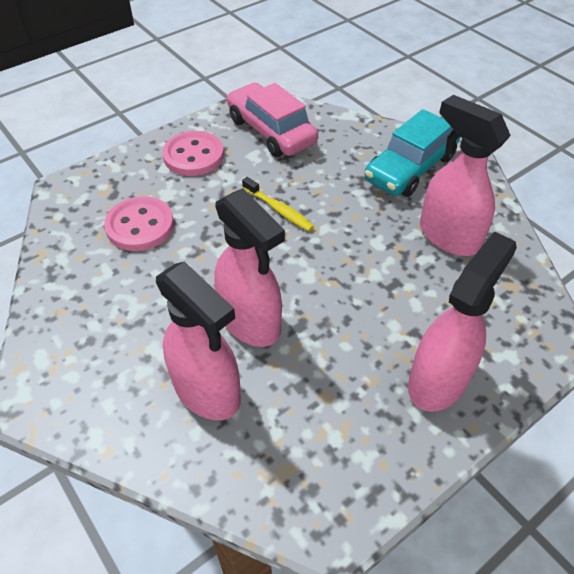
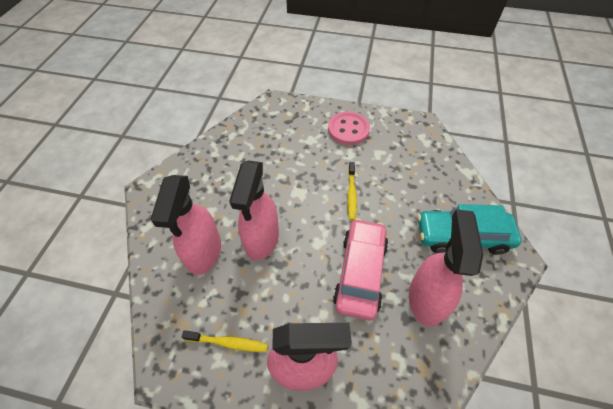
camera: 50 degrees right, 5 degrees up
(140, 226) = (279, 147): pink button -> none
(271, 131) = (407, 146): pink car -> pink car (360, 272)
(352, 434) = (228, 343): none -> yellow toothbrush

